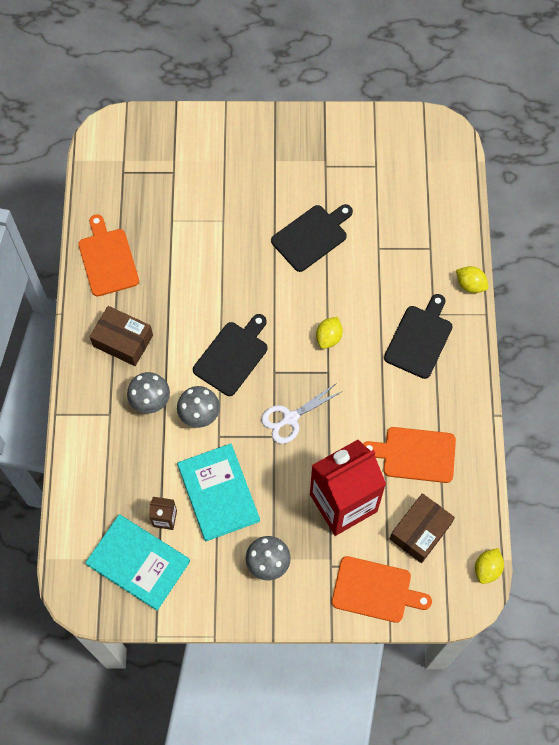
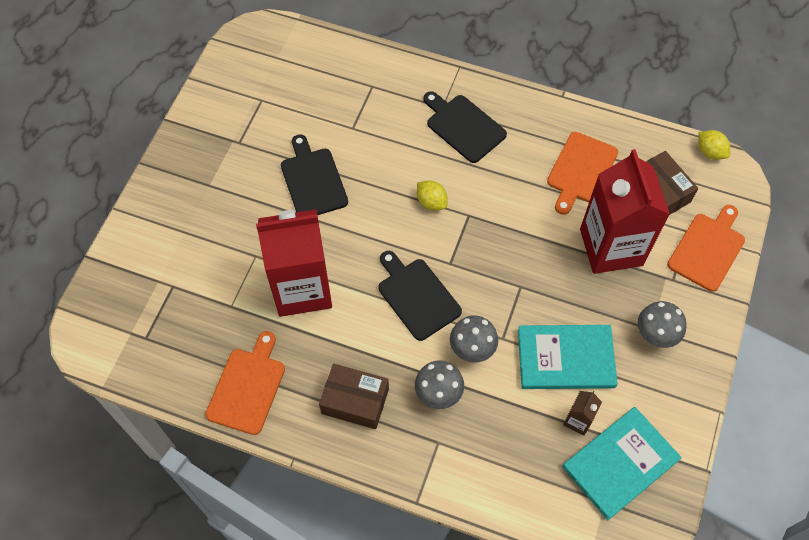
camera: 70 degrees left, 5 degrees down
(107, 259) = (248, 387): orange cutting board -> orange cutting board turned 105 degrees clockwise
(123, 341) = (355, 401): brown box -> brown box turned 60 degrees clockwise
(206, 266) = (302, 288): none -> red carton
(290, 418) = (506, 265): white scissors -> none
(470, 285) = (424, 68): yellow lemon -> none

